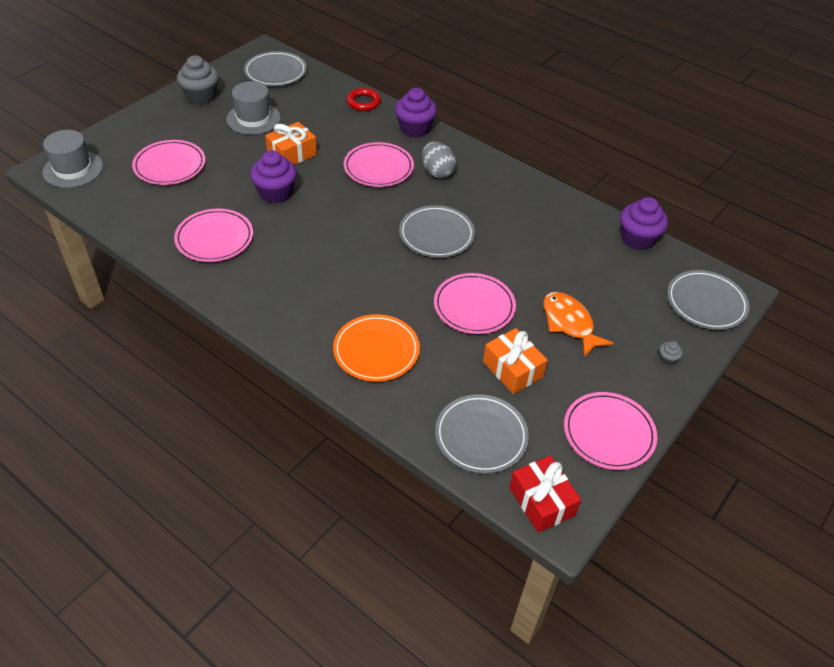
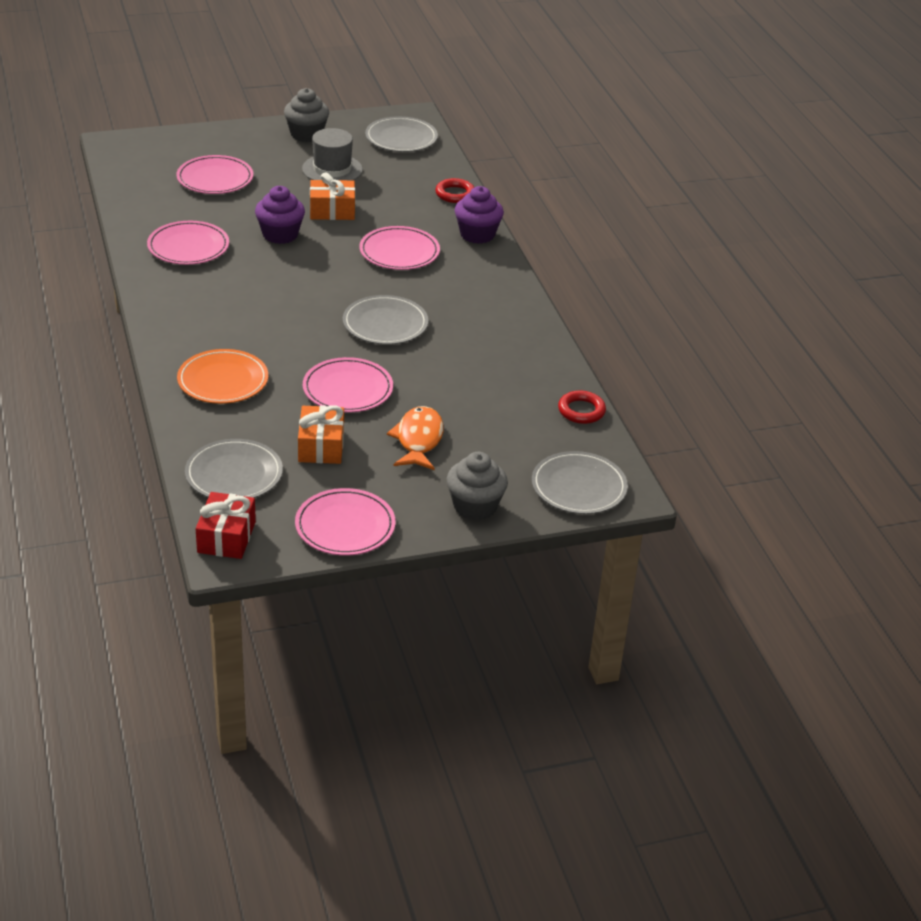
camera: 35 degrees right, 10 degrees down
(73, 169) = (133, 151): grey hat -> none
(437, 172) = (451, 277): grey egg -> none
(637, 239) = (581, 411): purple cupcake -> red ring
(667, 359) = (475, 506): grey cupcake -> grey cupcake, size x2.29

